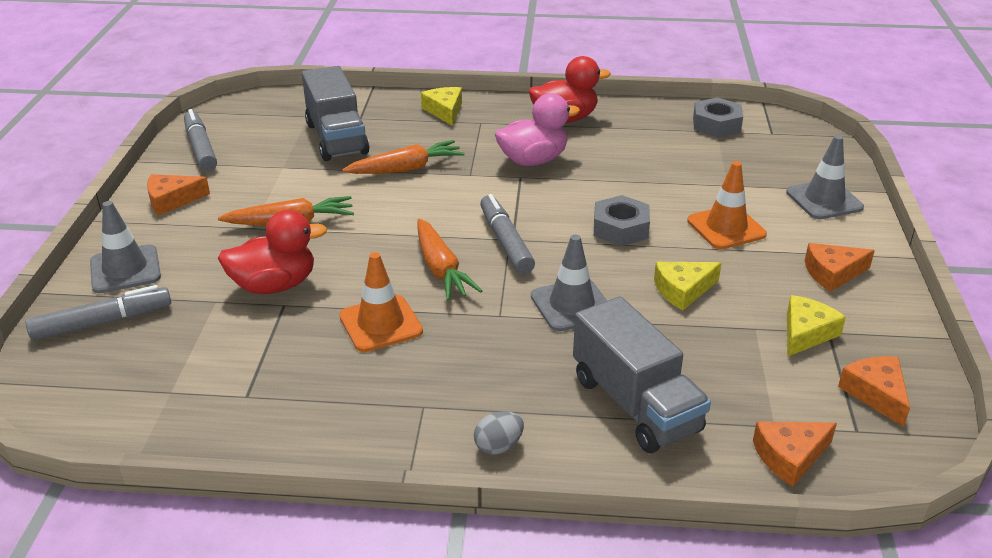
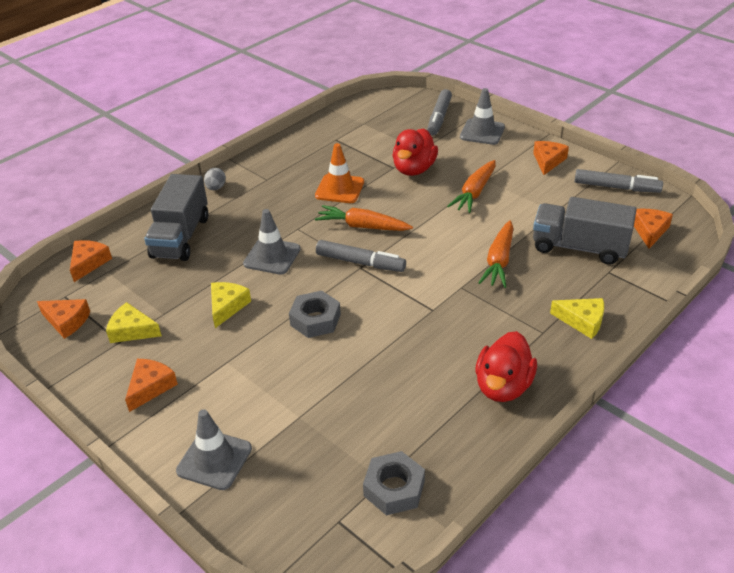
camera: 130 degrees right, 5 degrees up
(271, 115) = (649, 231): none -> orange cheese
(533, 160) = (449, 328): pink duck -> none
(635, 404) = (181, 237): grey truck -> grey truck turned 90 degrees counterclockwise
(726, 228) = (254, 372): orange traffic cone -> none
(806, 333) = (132, 330): yellow cheese -> yellow cheese turned 120 degrees clockwise

